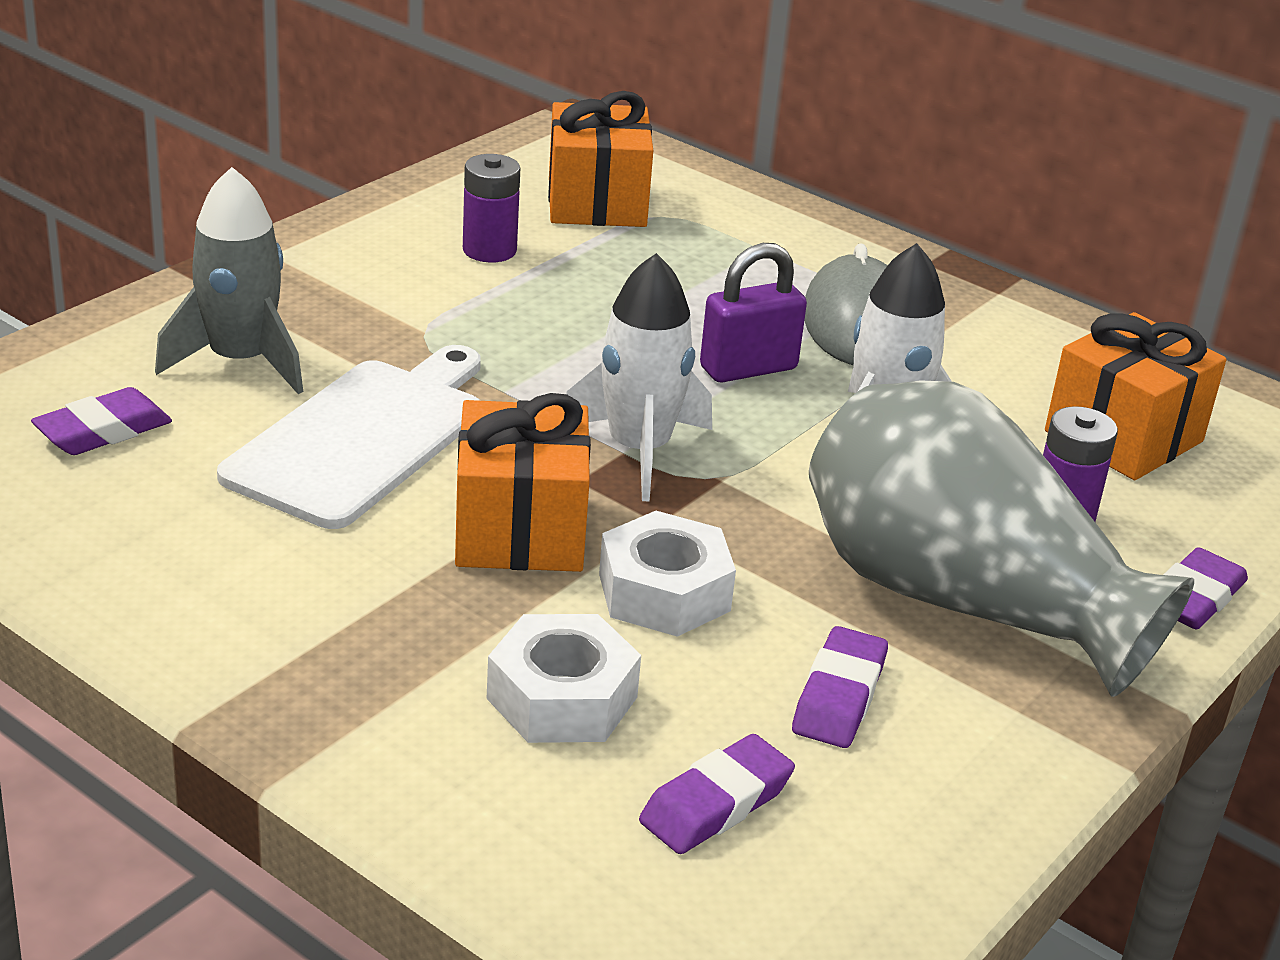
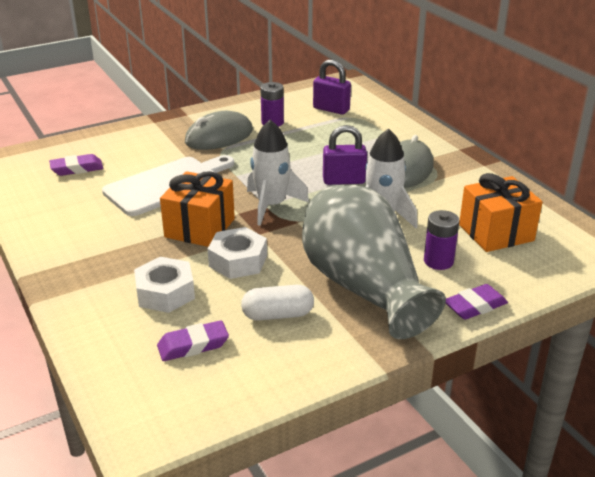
camera: 25 degrees right, 0 degrees up
(241, 361) = (145, 151): grey rocket -> none
(392, 301) = (219, 137): none -> grey mouse
(596, 202) = (331, 109): orange gift -> purple padlock
(838, 696) = (277, 315): purple eraser -> white capsule

